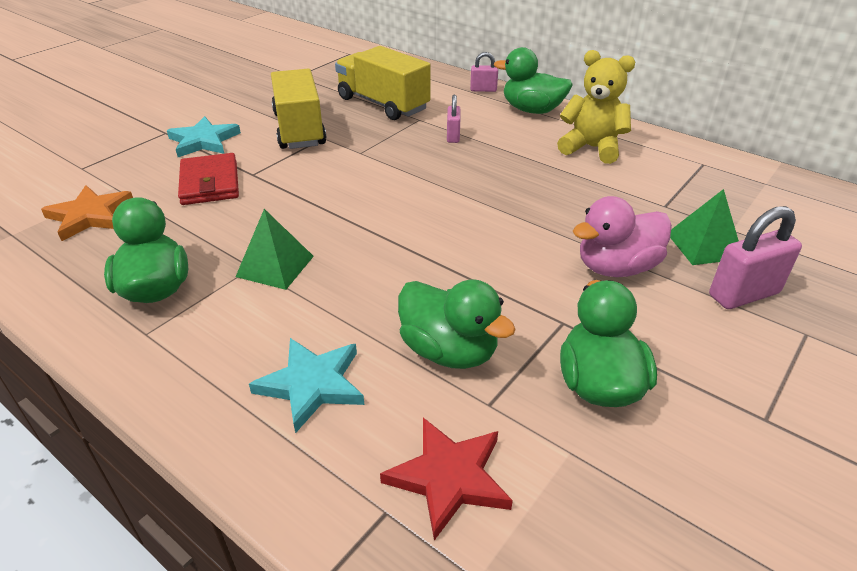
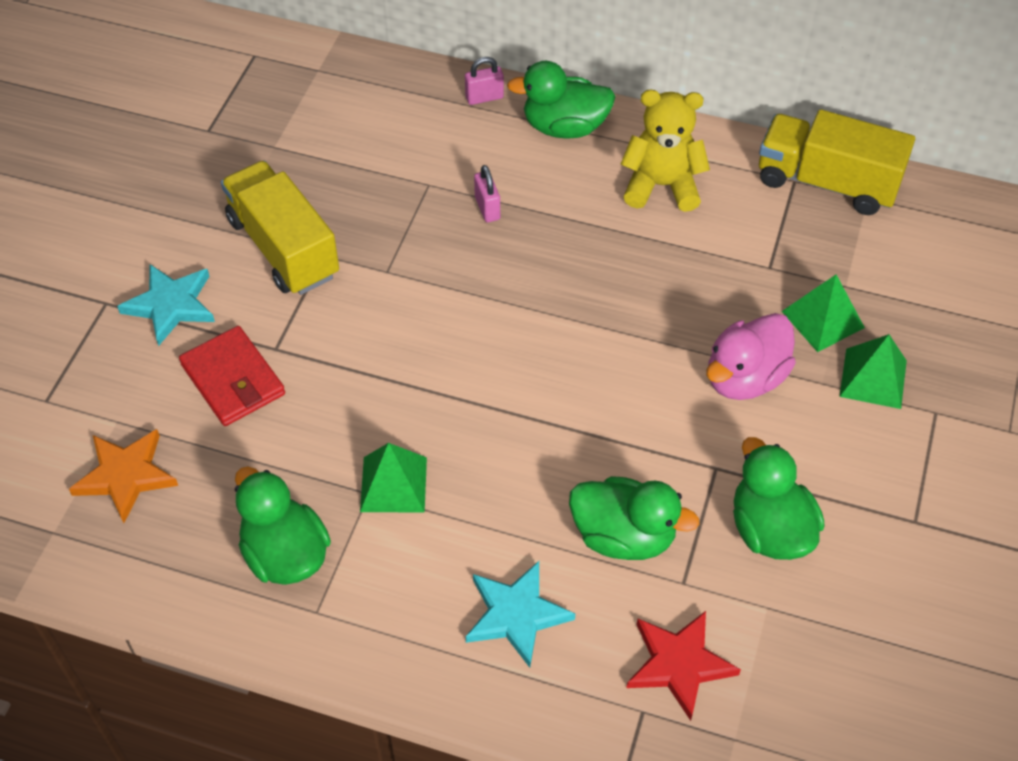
camera: 20 degrees left, 15 degrees up
(383, 104) = (365, 164): yellow truck -> yellow truck (827, 183)
(743, 294) = (873, 378): pink padlock -> green pyramid

